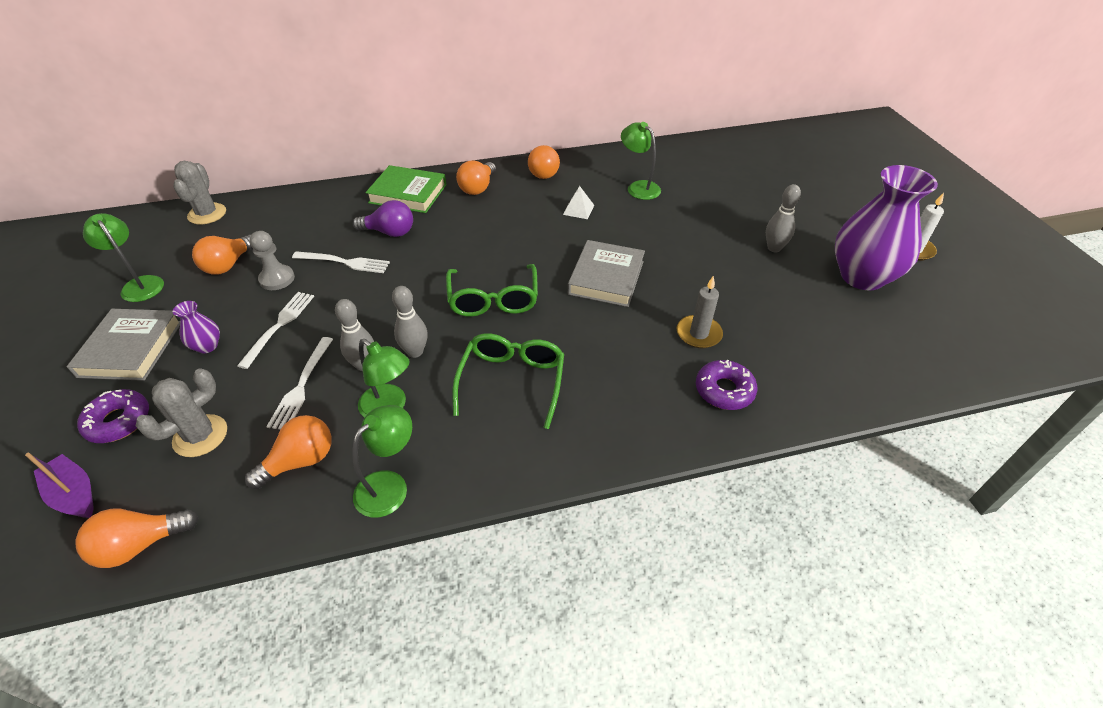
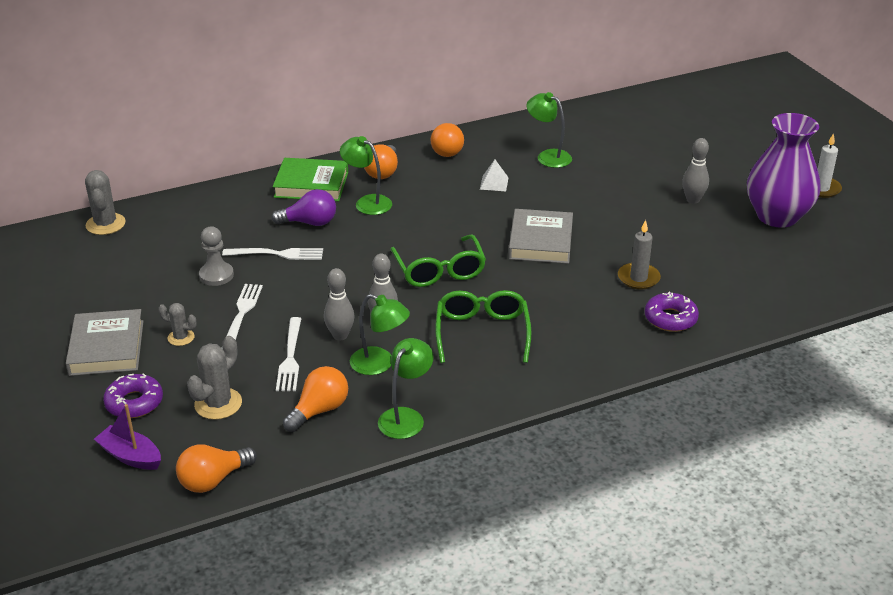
camera: 10 degrees left, 10 degrees down
(139, 284) = (77, 294): green lamp -> green lamp (367, 202)
(207, 346) = (181, 337): purple vase -> grey cactus
(228, 265) = (159, 268): orange light bulb -> none

